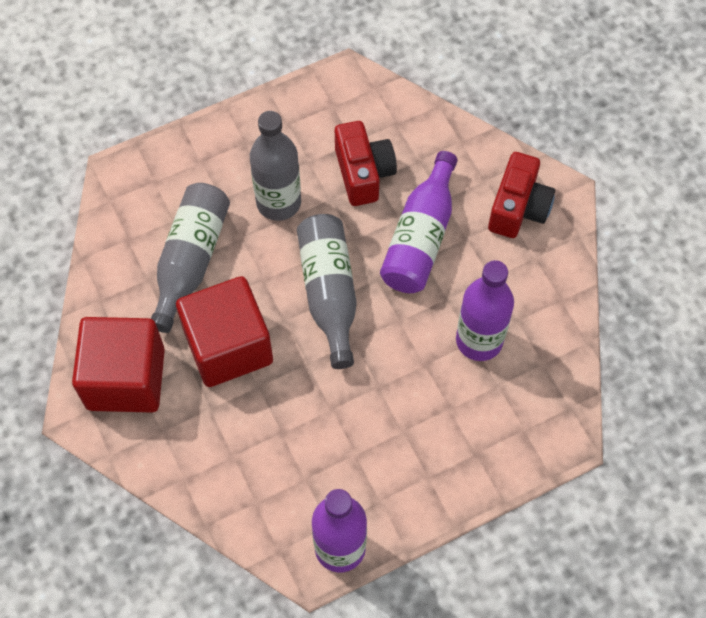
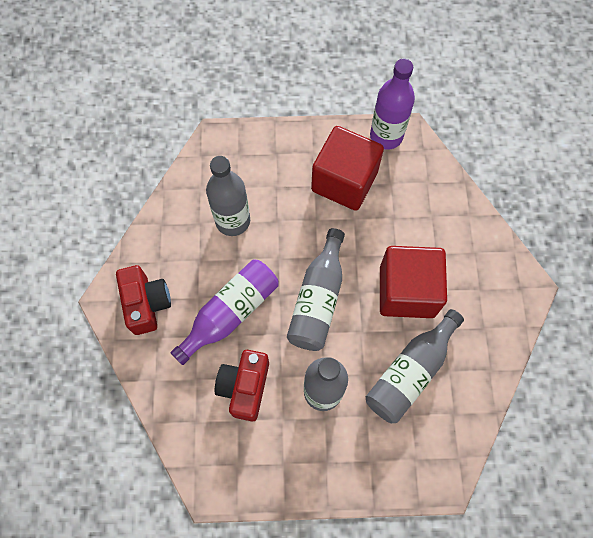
camera: 155 degrees left, 5 degrees up
(126, 379) = (488, 299): red cube -> red cube (344, 181)
(479, 340) = (233, 221): purple bottle -> grey bottle
(518, 208) = (147, 304): red camera -> red camera turned 120 degrees clockwise

